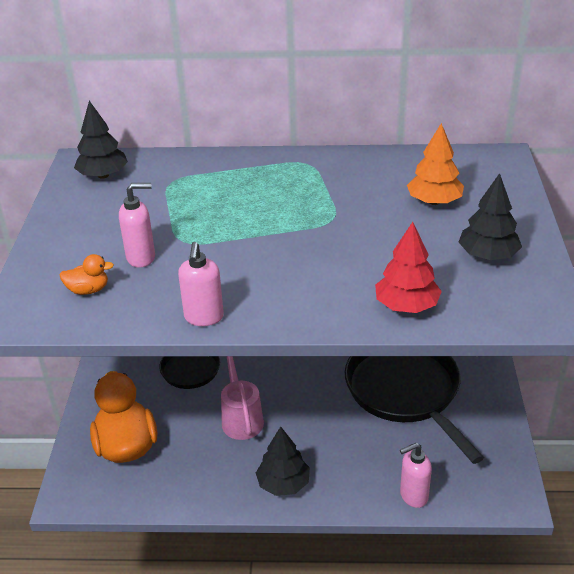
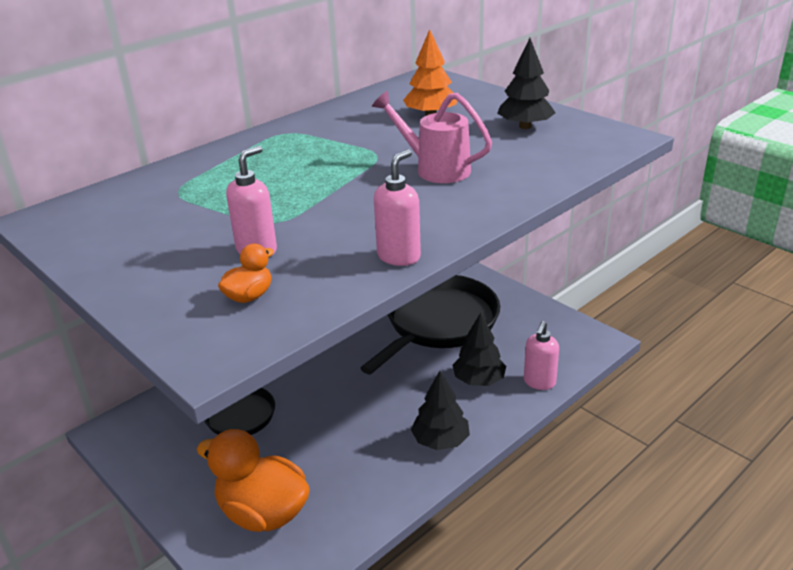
camera: 45 degrees left, 5 degrees down
(103, 175) = (90, 217): black tree -> black tree (479, 380)
(204, 318) = (399, 256): pink soap dispenser -> pink soap dispenser turned 105 degrees counterclockwise
(241, 418) = (339, 420): pink watering can -> pink watering can (435, 169)
(405, 391) = (438, 323): black pan -> black pan turned 105 degrees clockwise
(406, 306) = (531, 174): red tree -> none

